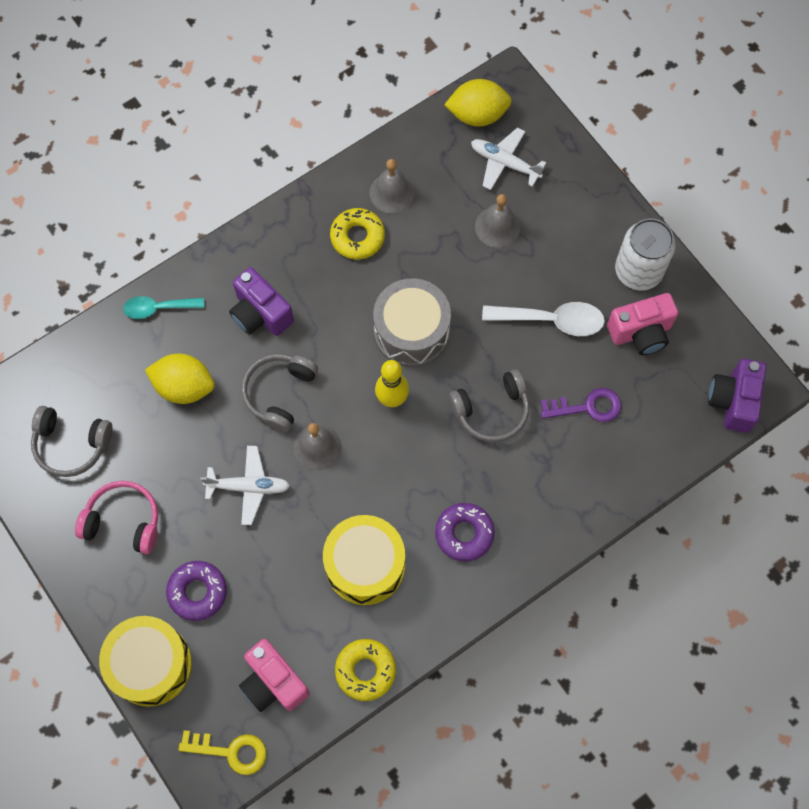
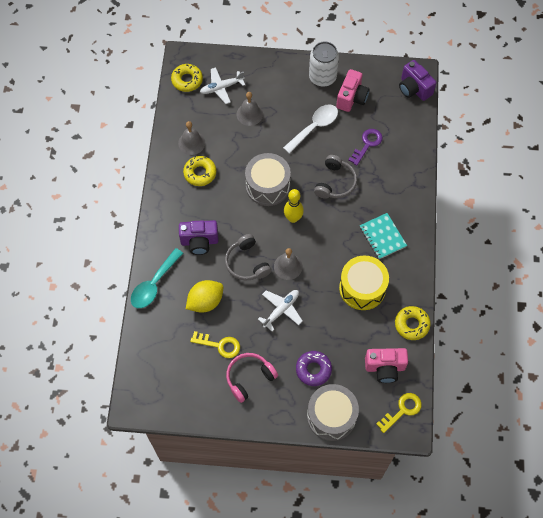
camera: 50 degrees left, 5 degrees down
(71, 445) = (189, 374): grey headphones -> none
(138, 450) = (219, 345): none -> yellow key
(151, 664) = (331, 416): yellow drum -> grey drum
(158, 308) = (154, 284): turquoise spoon -> turquoise spoon, size x1.51
(464, 533) = (382, 237): purple donut -> turquoise notebook
(477, 115) = (187, 80): yellow lemon -> yellow donut

